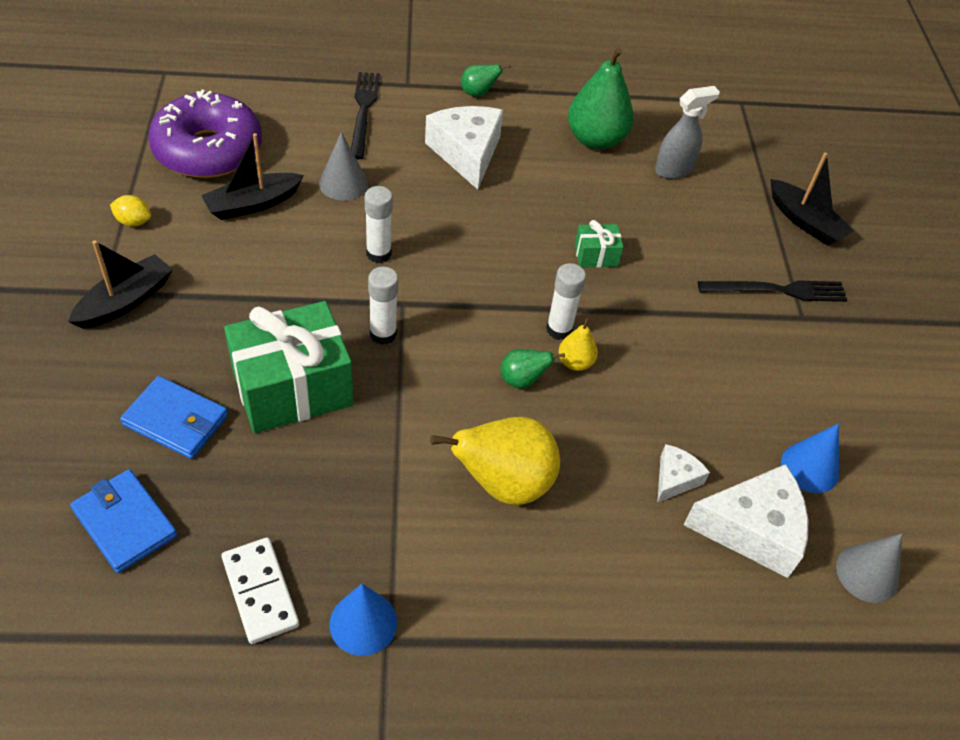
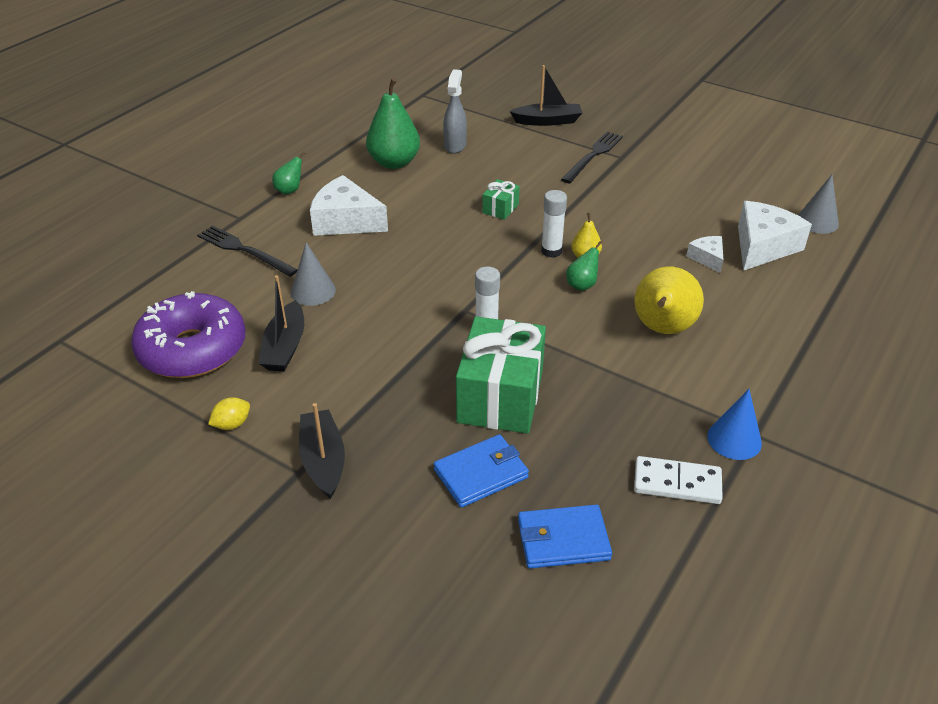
camera: 50 degrees left, 10 degrees down
(378, 253) = (405, 302): white glue stick -> none
(810, 467) = (733, 206): blue cone -> none

